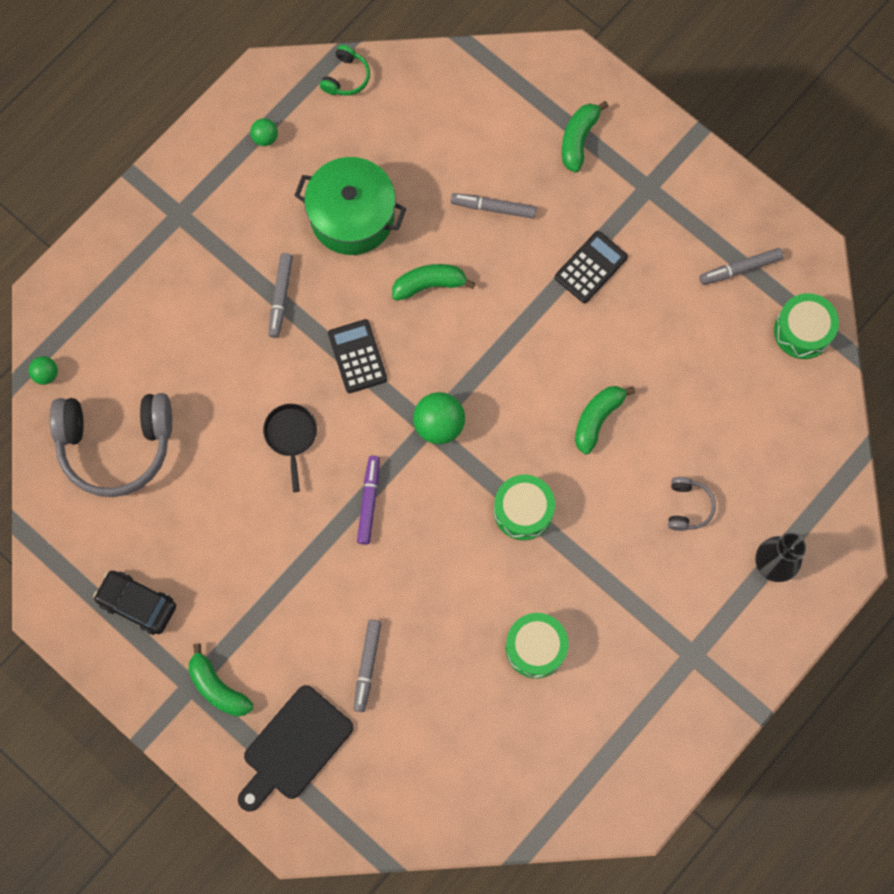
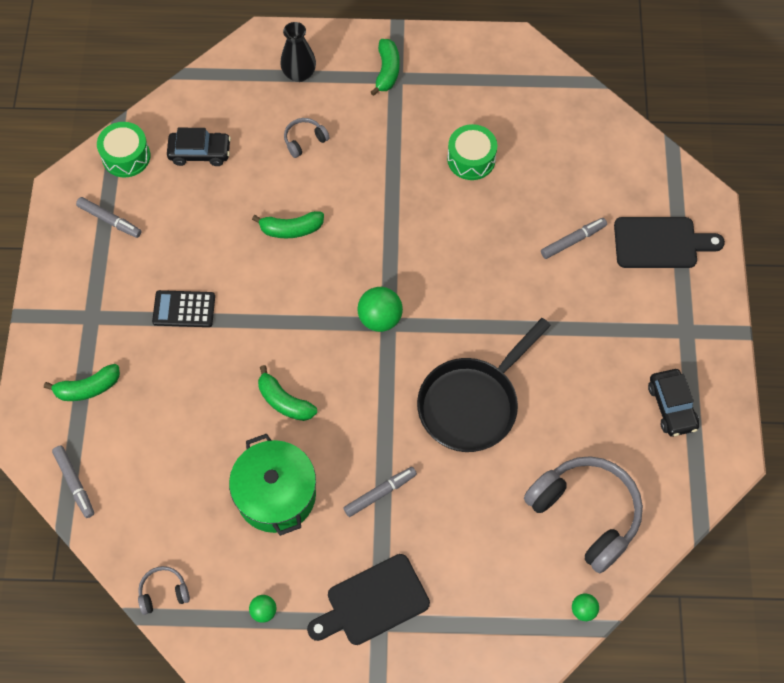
camera: 130 degrees left, 10 degrees down
(199, 222) = (372, 602): none -> black cutting board
(218, 688) = (671, 314): green banana -> green banana (387, 71)
(291, 436) = (472, 403): black pan -> black pan, size x2.07
(346, 77) = (163, 592): green headphones -> grey headphones
(357, 356) = (378, 406): black calculator -> none
(369, 501) = (470, 320): purple marker -> none
(493, 208) = (189, 404): grey marker -> grey marker (74, 483)
(523, 511) = (392, 227): green drum -> none
(753, 400) = (200, 152): none -> black car

